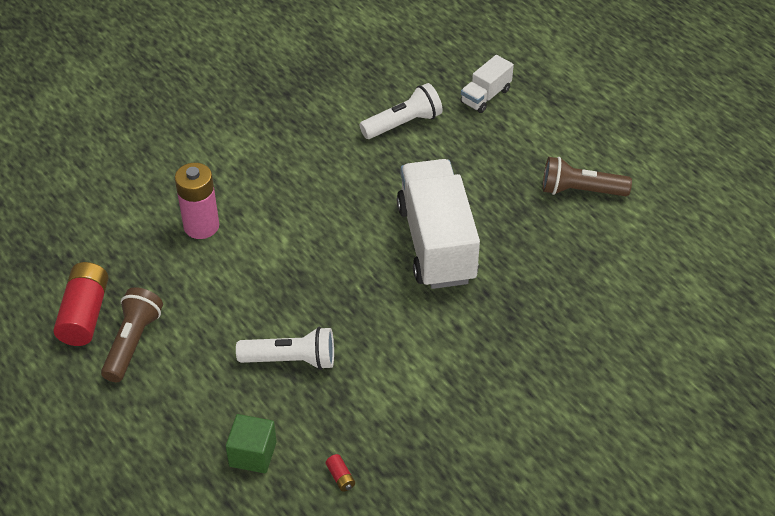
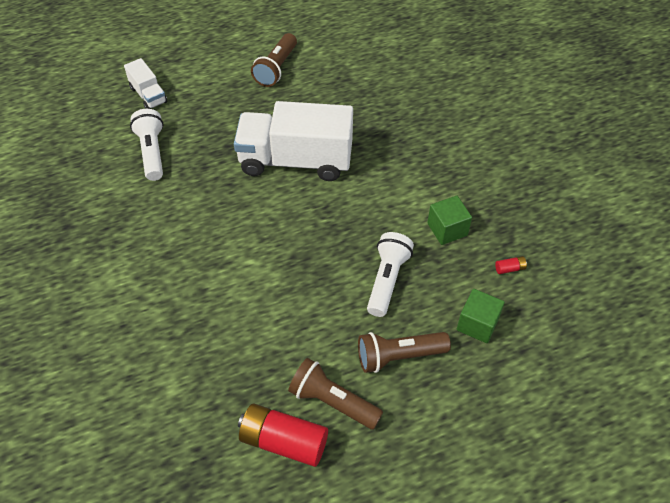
camera: 75 degrees left, 5 degrees up
(196, 387) = (398, 356): none -> brown flashlight
(201, 226) = (208, 323): pink battery -> none
(381, 405) = (447, 229): none -> green cube

